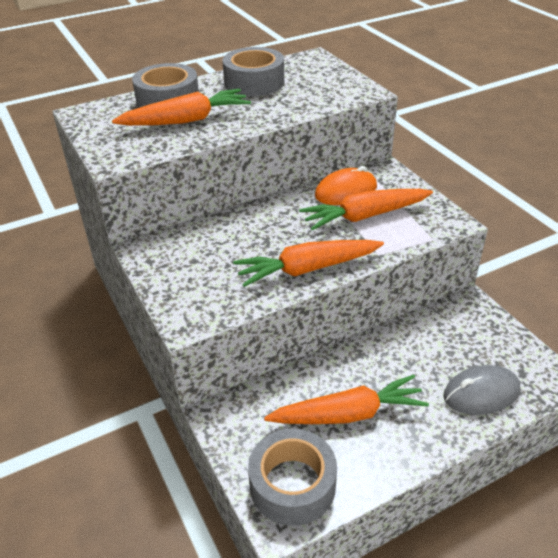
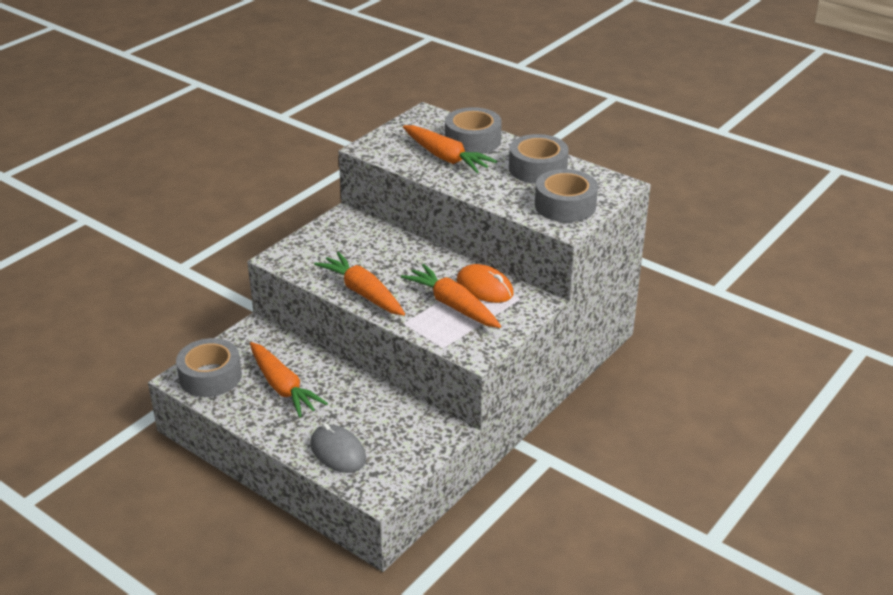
camera: 65 degrees right, 5 degrees down
(329, 84) = (565, 205): none -> grey tape

